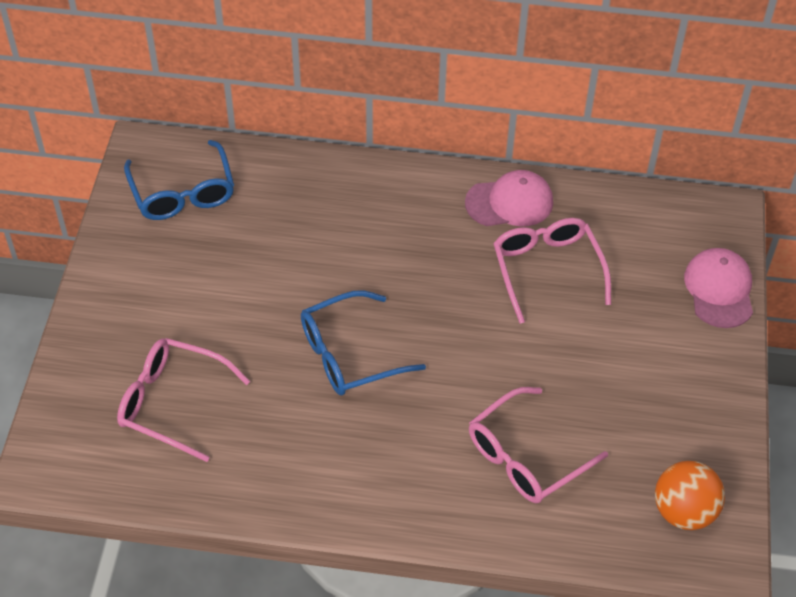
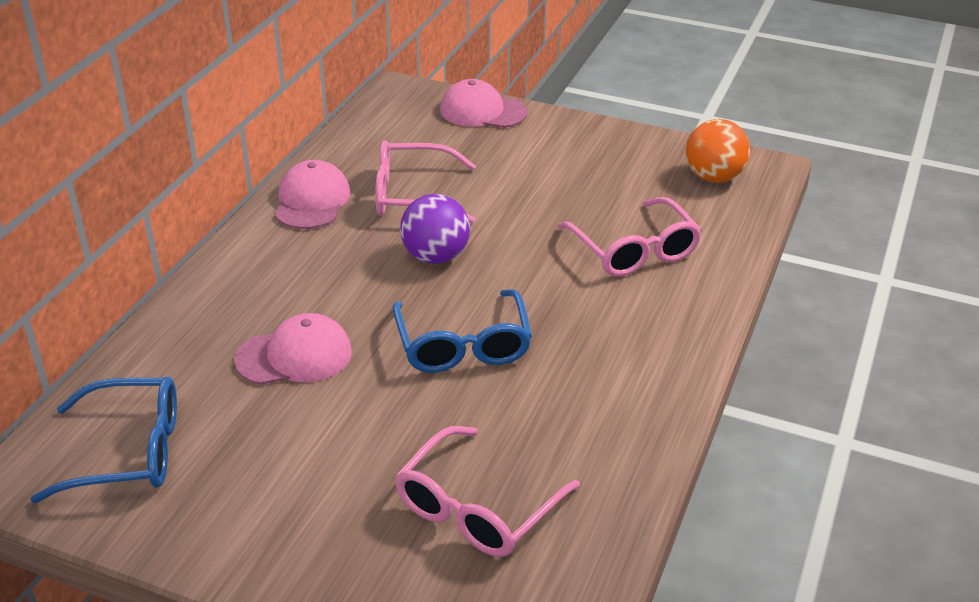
camera: 75 degrees left, 15 degrees down
(304, 251) = (294, 356): none -> pink cap
(461, 308) = (435, 256): none -> purple ball

